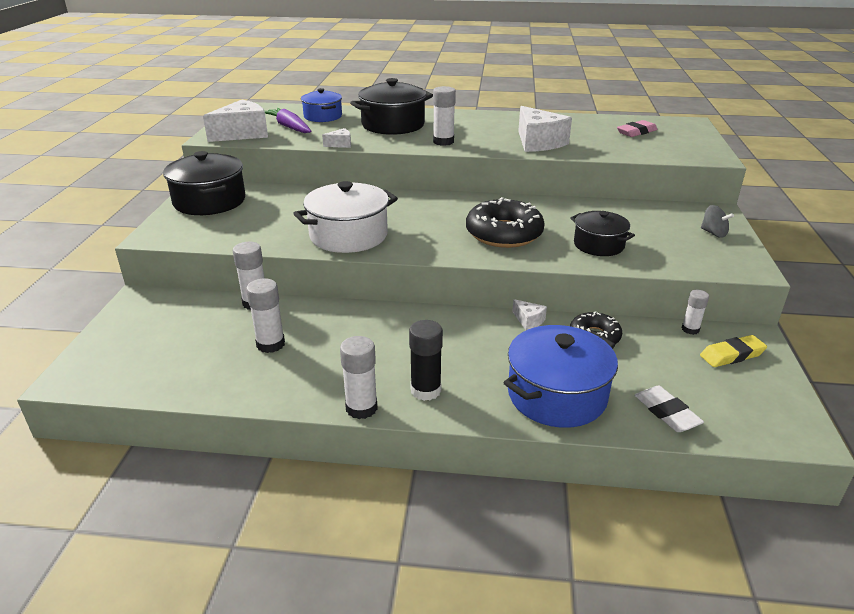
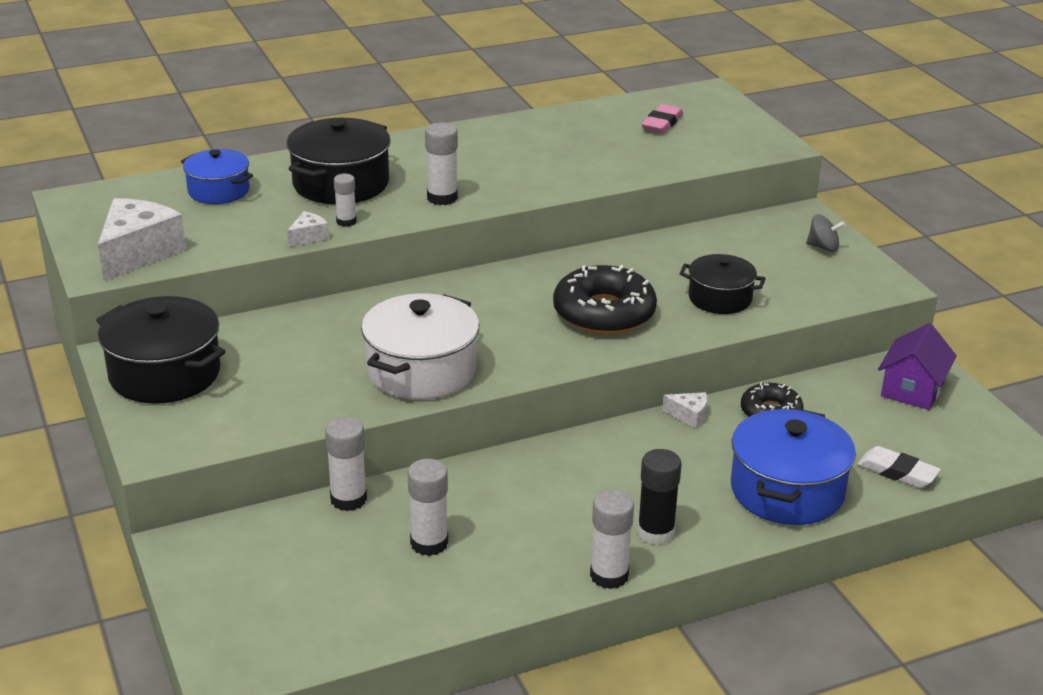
camera: 30 degrees left, 0 degrees up
(289, 127) = (193, 223): purple carrot -> none
(538, 142) = (562, 170): white cheese -> none
(690, 329) = (855, 372): white glue stick -> white glue stick (346, 221)
(732, 355) = (912, 389): yellow eraser -> purple house

